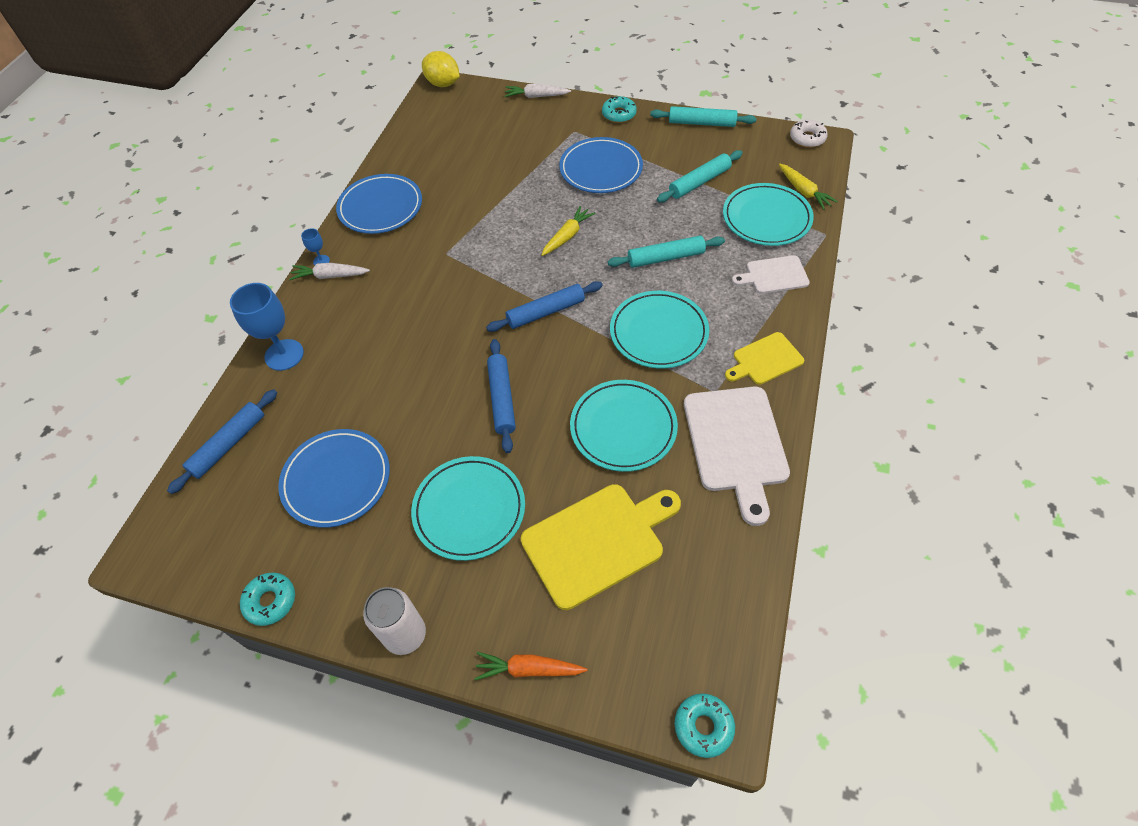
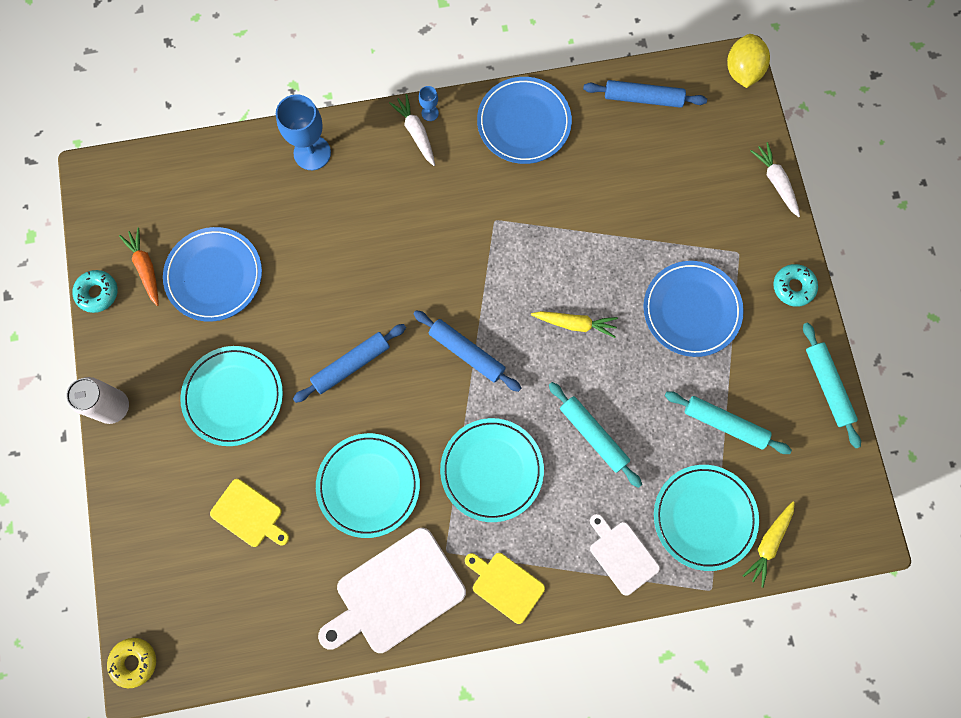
camera: 60 degrees right, 20 degrees up
(228, 445) = (208, 170): blue rolling pin -> blue rolling pin (643, 98)
(529, 669) = (124, 512): orange carrot -> orange carrot (146, 268)
(597, 541) = (249, 514): yellow cutting board -> yellow cutting board, size x0.56
(703, 726) = (134, 662): turquoise donut -> yellow donut
(807, 138) = (864, 517): white donut -> none

